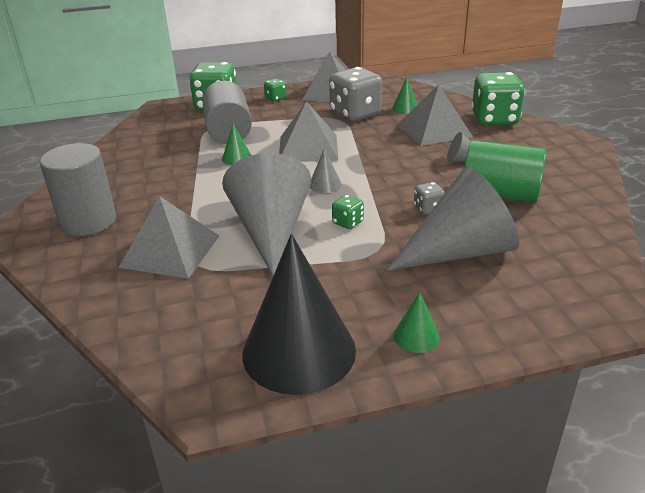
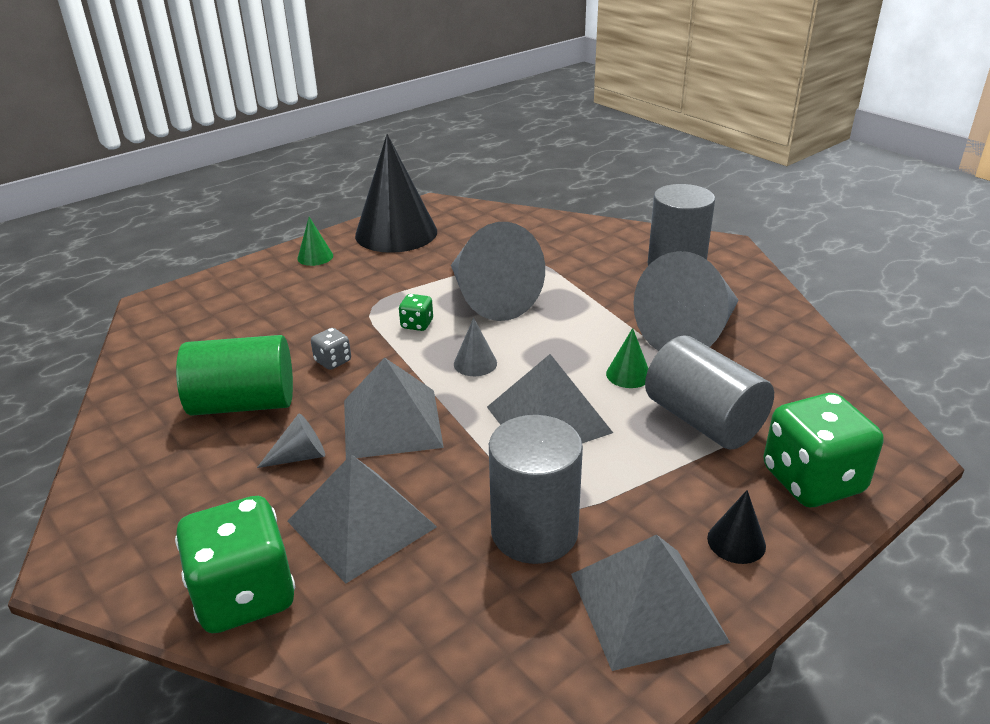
camera: 155 degrees right, 0 degrees up
(170, 251) = (562, 263): grey pyramid -> grey pyramid (391, 423)
(275, 98) = (736, 542): green dice -> black cone
(355, 114) = (534, 532): grey dice -> grey cylinder
(405, 108) = (444, 585): green cone -> none
(459, 251) = (289, 323): grey cone -> grey cone (691, 333)

